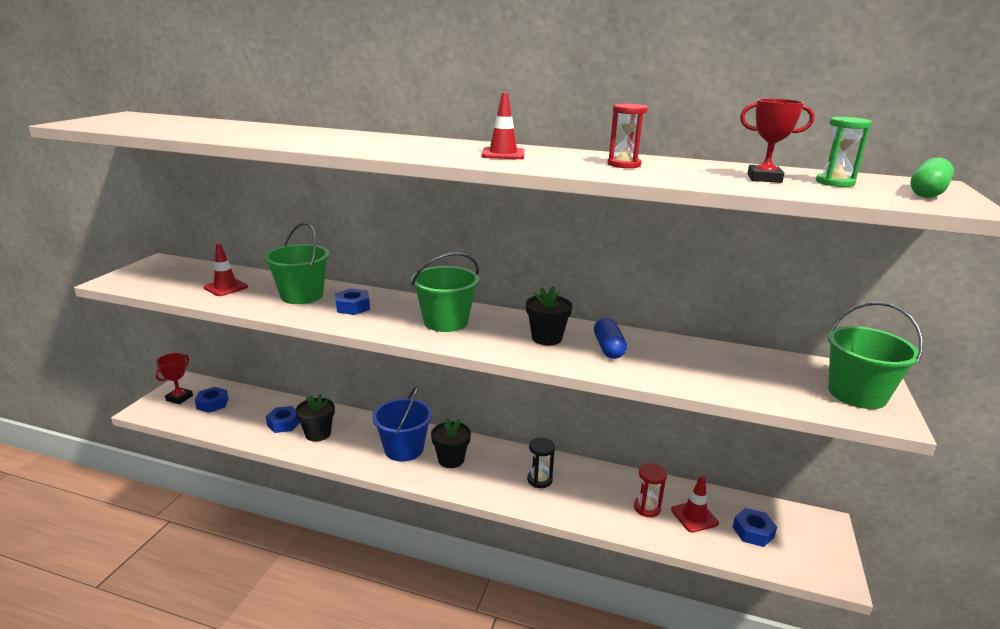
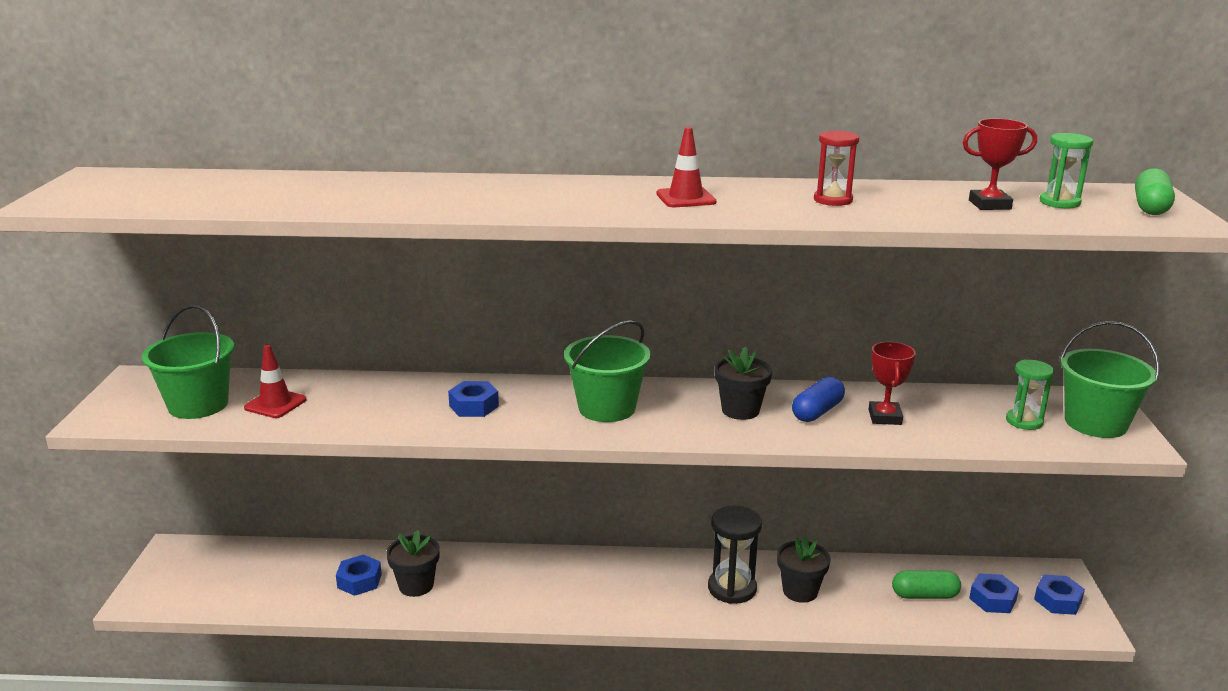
camera: 15 degrees left, 0 degrees up
(179, 398) = (180, 574): red trophy -> red trophy (885, 417)
(212, 404) = (236, 573): blue nut -> blue nut (1057, 600)
(302, 295) = (392, 400): green bucket -> green bucket (198, 405)
(404, 449) = (543, 583): blue bucket -> none
(451, 459) = (611, 585): black flower pot -> black flower pot (800, 591)
(539, 480) = (732, 588): black hourglass -> black hourglass, size x1.51
(608, 348) = (817, 412): blue capsule -> blue capsule turned 60 degrees clockwise
(647, 508) = (869, 596): red hourglass -> none
(694, 516) = (924, 595): red traffic cone -> green capsule
(788, 382) = (1024, 421): none -> green hourglass

